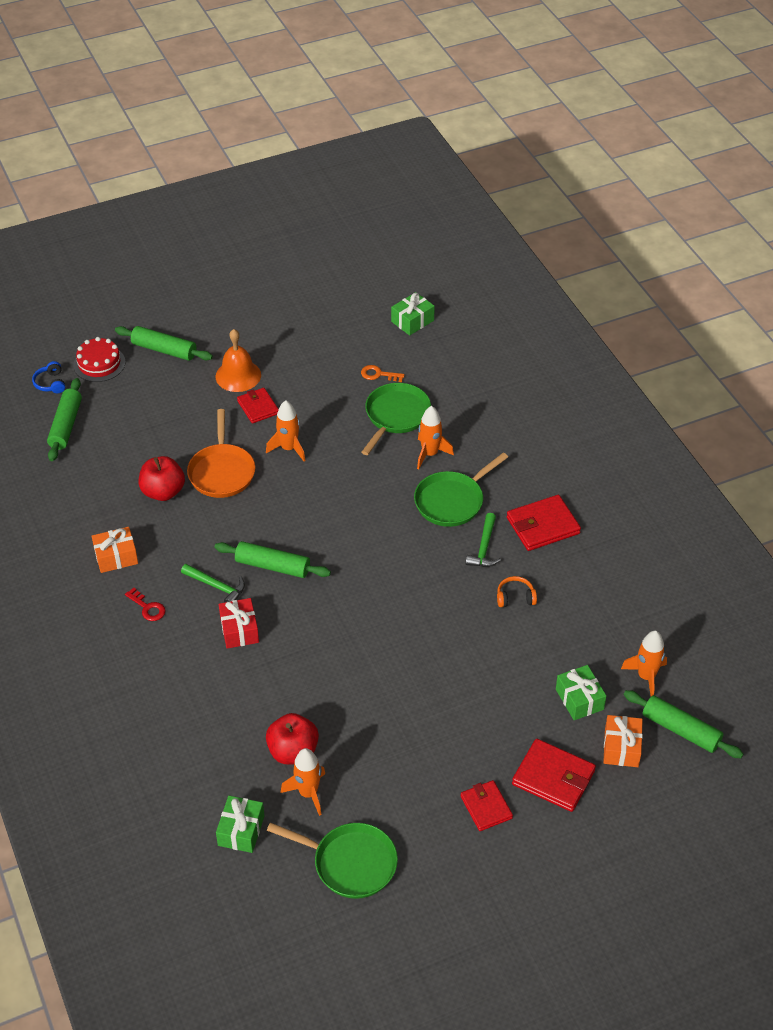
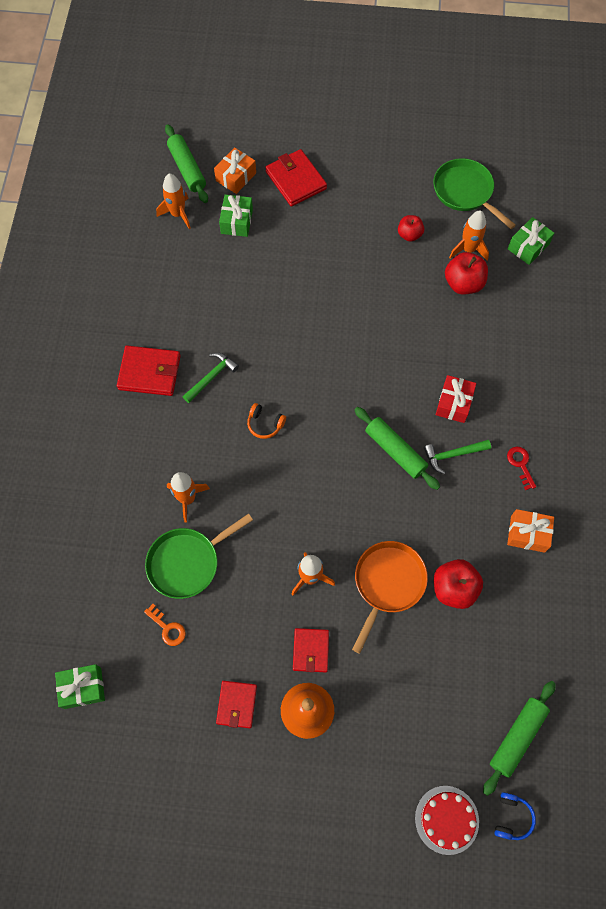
camera: 150 degrees left, 20 degrees up
(164, 350) = (366, 800): green rolling pin -> none
(217, 587) = (452, 455): green hammer -> green hammer turned 75 degrees counterclockwise
(384, 777) = (409, 235): none -> red apple
(452, 501) = (204, 437): green pan -> none
(486, 807) = (354, 183): red wallet -> red wallet (236, 704)
(515, 597) = (221, 321): orange headphones -> orange headphones (265, 424)

